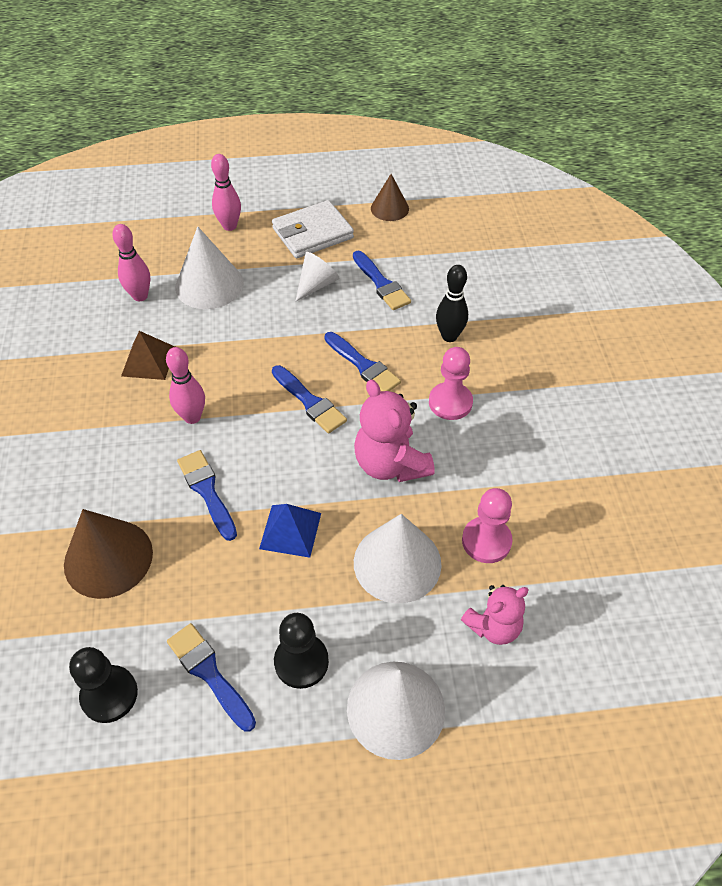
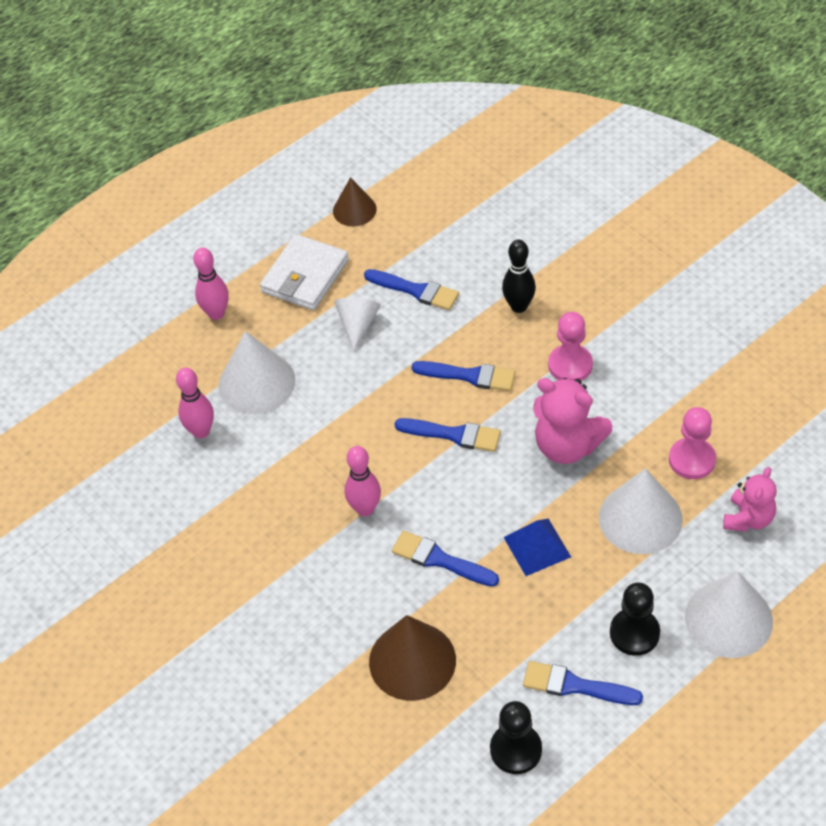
camera: 30 degrees left, 0 degrees up
(148, 361) = (274, 485): brown pyramid -> none

